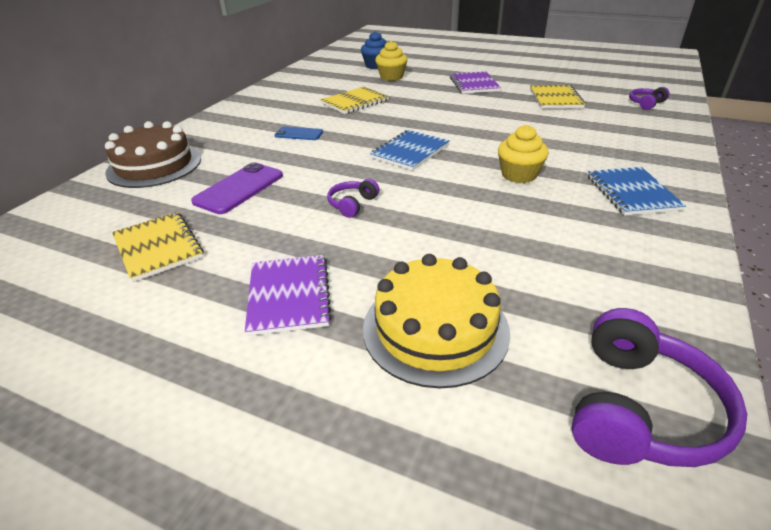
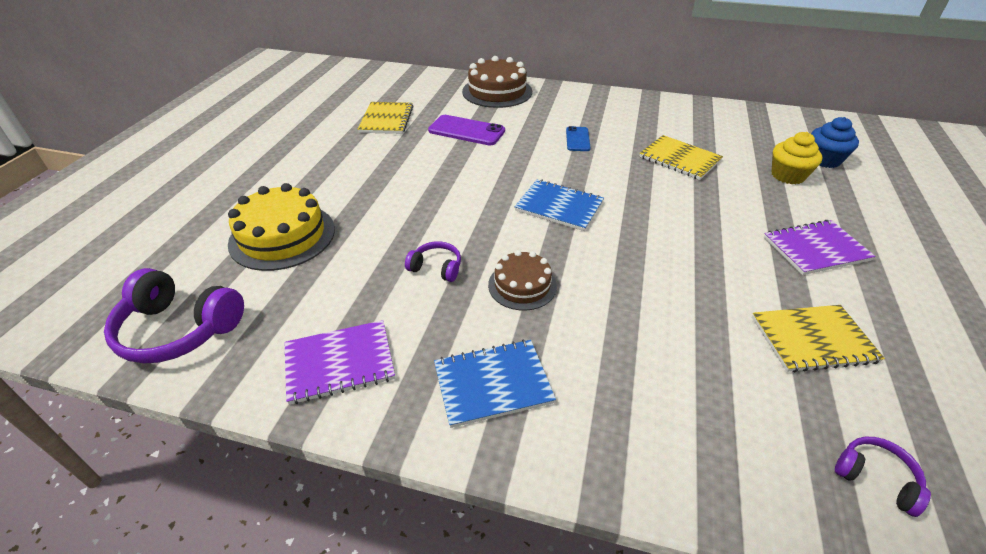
camera: 80 degrees right, 5 degrees up
(158, 247) = (386, 119): yellow notebook -> yellow notebook turned 45 degrees counterclockwise
(289, 295) = (329, 174): purple notebook -> purple notebook (339, 363)
(352, 204) = (447, 184): purple headphones -> purple headphones (436, 268)
(519, 175) = (522, 285): yellow cupcake -> brown cake

